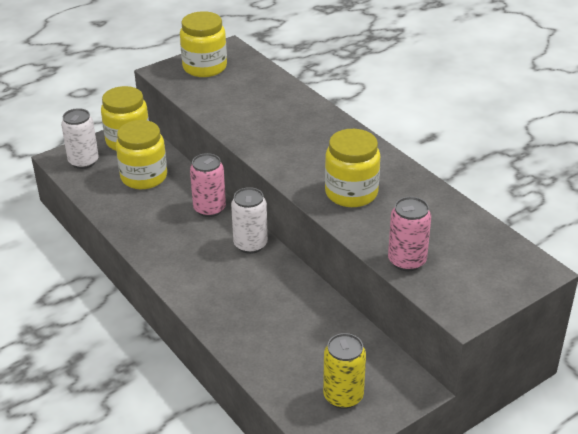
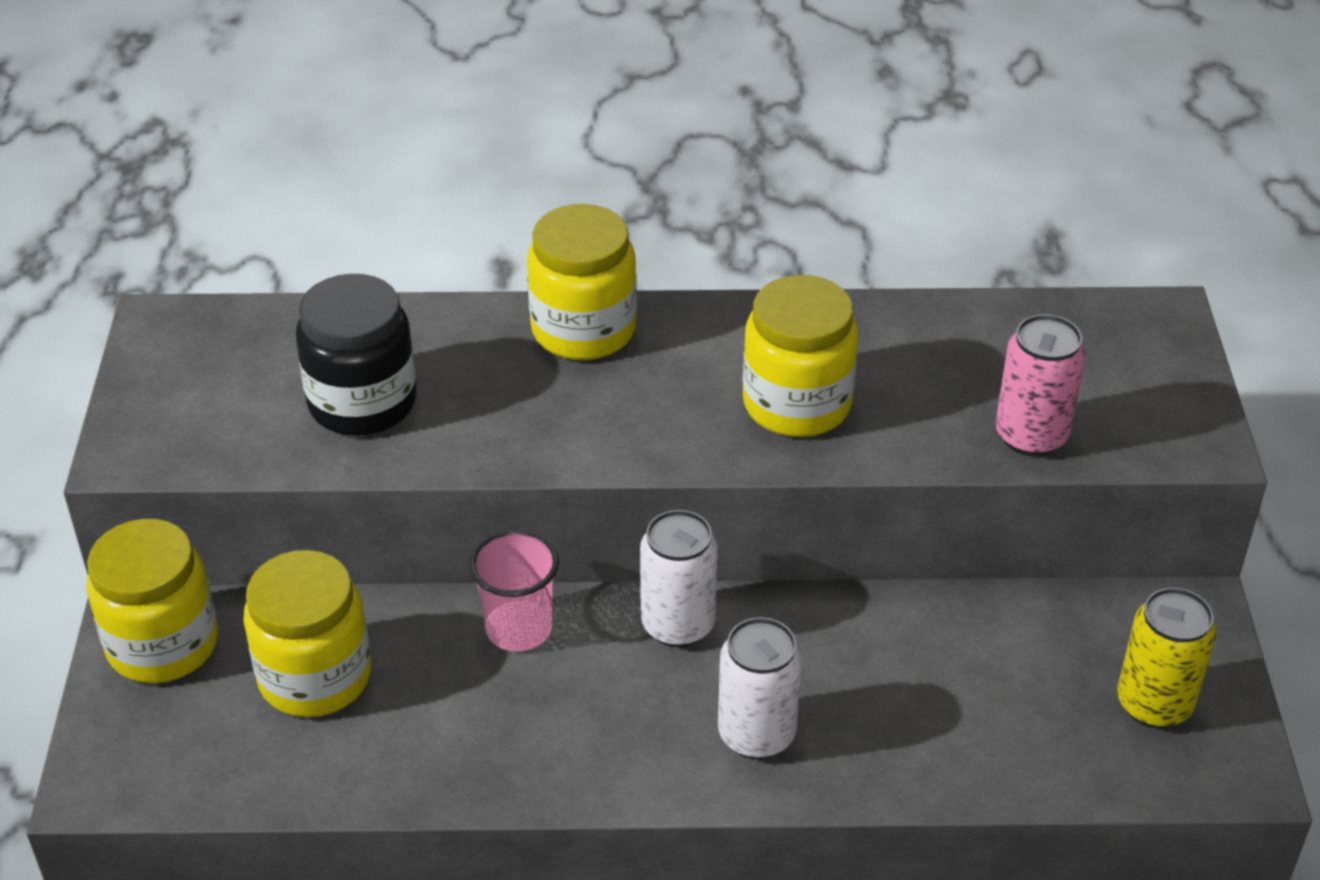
camera: 55 degrees left, 5 degrees up
(83, 161) = (153, 749): white can -> white can (756, 734)
(204, 67) = (189, 388): yellow jar -> yellow jar (583, 330)
(209, 209) = (518, 629): pink can -> pink cup
(236, 101) = (362, 403): none -> black jar

